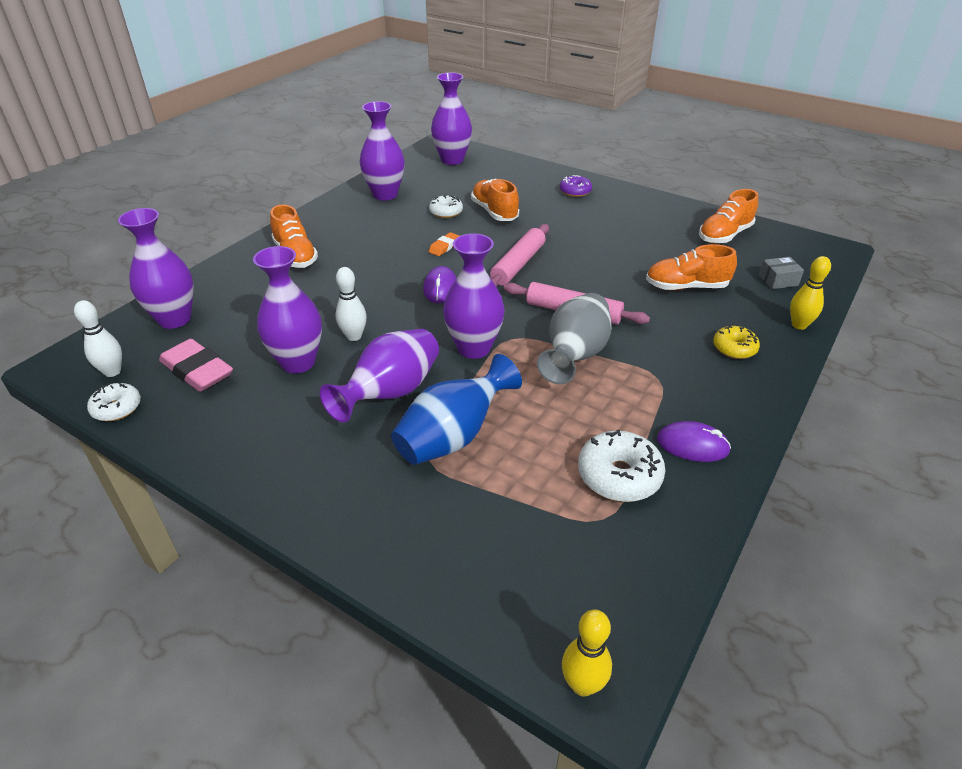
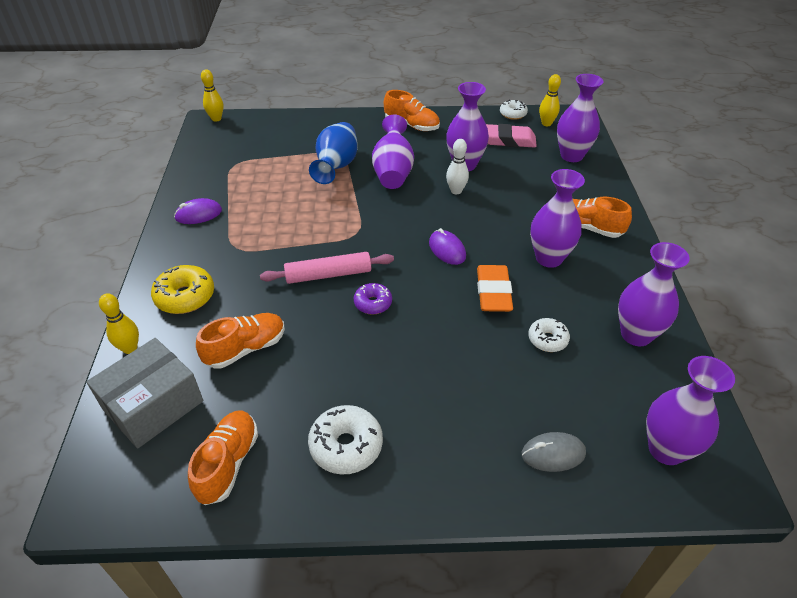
camera: 145 degrees right, 5 degrees up
(112, 372) = (546, 123): white bowling pin -> yellow bowling pin
(444, 247) = (493, 292): orange eraser -> orange eraser, size x1.94
(474, 348) = (374, 216): purple vase -> purple vase (549, 258)
(494, 212) = (503, 366): orange shoe -> orange shoe (411, 125)
(515, 177) = (553, 454): none -> grey mouse
(518, 264) = (412, 303): pink rolling pin -> none
(575, 191) = (455, 462): purple donut -> purple donut (373, 303)
(575, 356) = (302, 239): grey vase -> none
(619, 476) = (235, 184): white donut -> white donut (346, 446)
(734, 348) = (185, 297): yellow donut -> yellow donut, size x1.58
(778, 280) = (153, 405): grey box -> grey box, size x2.23

